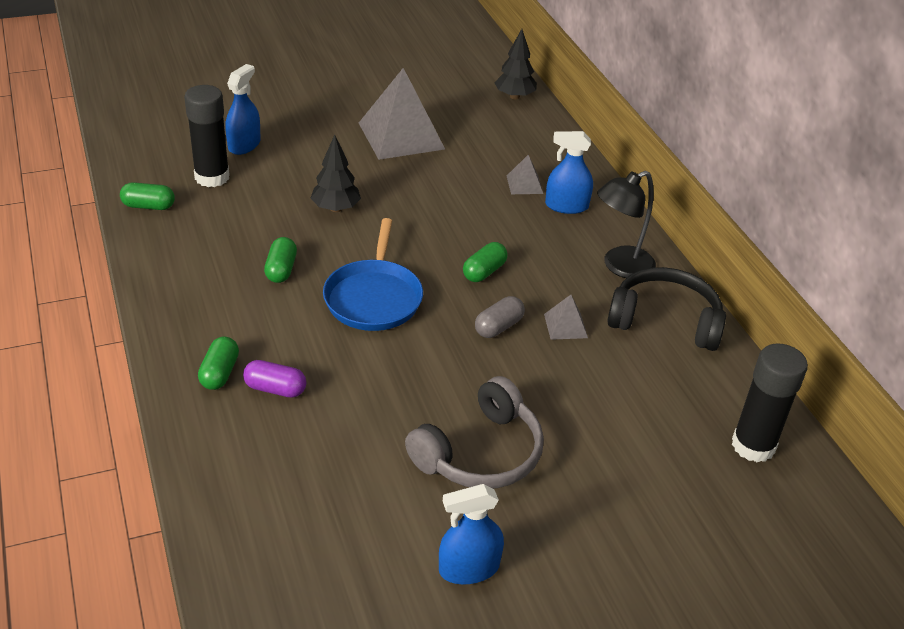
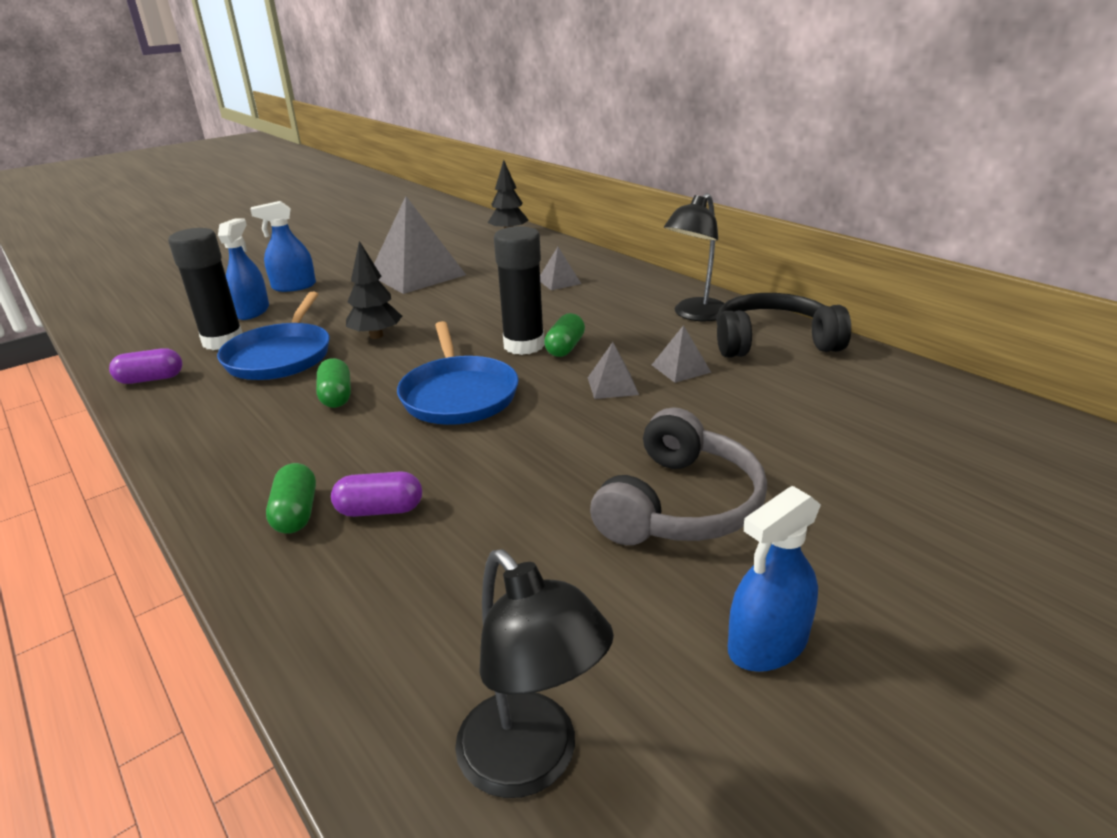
camera: 15 degrees left, 10 degrees down
(148, 206) = (151, 379): green capsule -> purple capsule
(252, 209) = (280, 356): none -> blue pan
(294, 585) = (531, 762): none -> black lamp
(498, 327) = (612, 386): grey capsule -> grey pyramid
(566, 206) = (610, 287): blue spray bottle -> blue spray bottle (294, 286)
(753, 445) = (956, 415): black glue stick -> black glue stick (524, 345)

